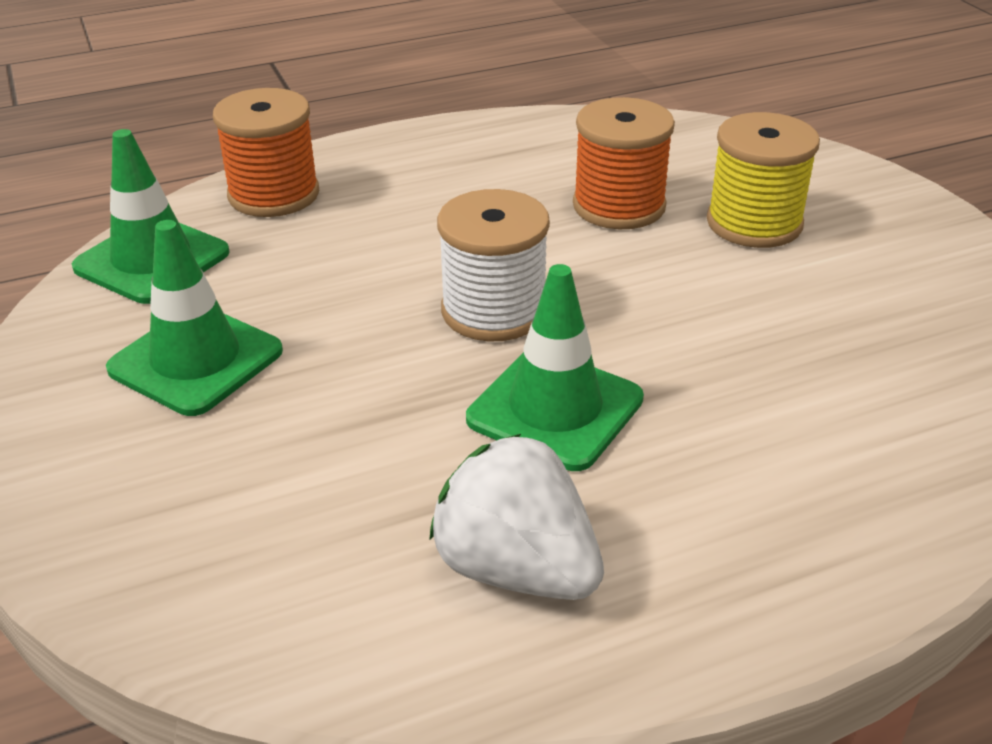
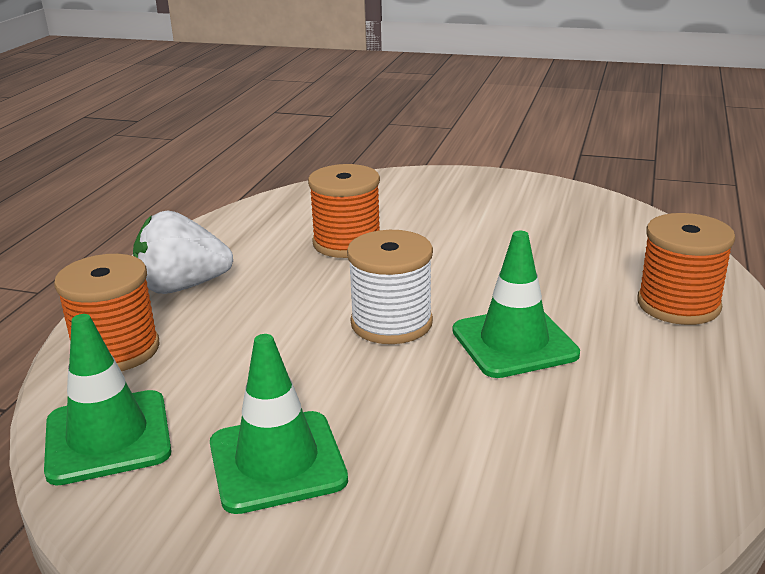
camera: 50 degrees left, 10 degrees down
(516, 568) = (643, 413): white strawberry -> white strawberry (183, 287)
(754, 223) = (425, 217): yellow spool -> none
(818, 507) = (678, 305): none -> orange spool

